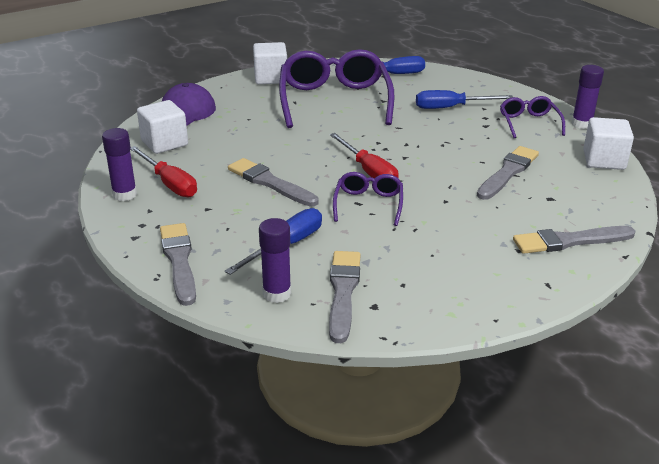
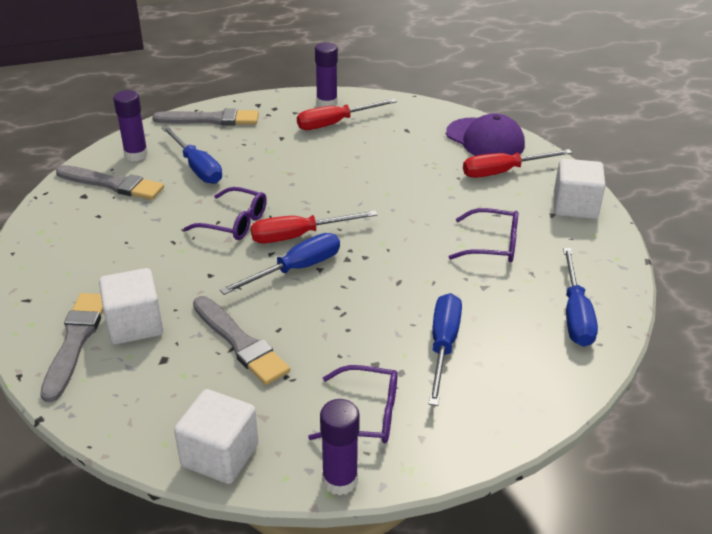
camera: 105 degrees right, 5 degrees up
(164, 143) = (417, 126): white cube -> white cube (135, 325)
(233, 103) = (503, 172): none -> red screwdriver
(270, 183) = (308, 173): grey brush -> none
(334, 100) = (492, 245): purple glasses -> purple glasses, size x0.50
(412, 166) = (296, 269): none -> blue screwdriver

